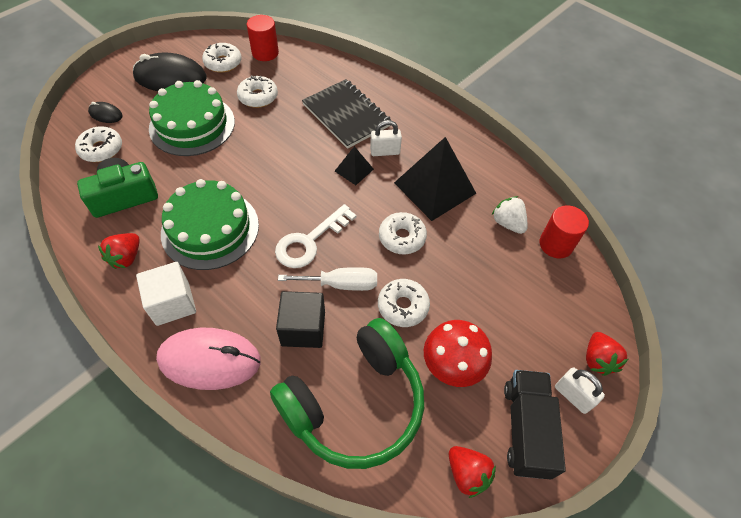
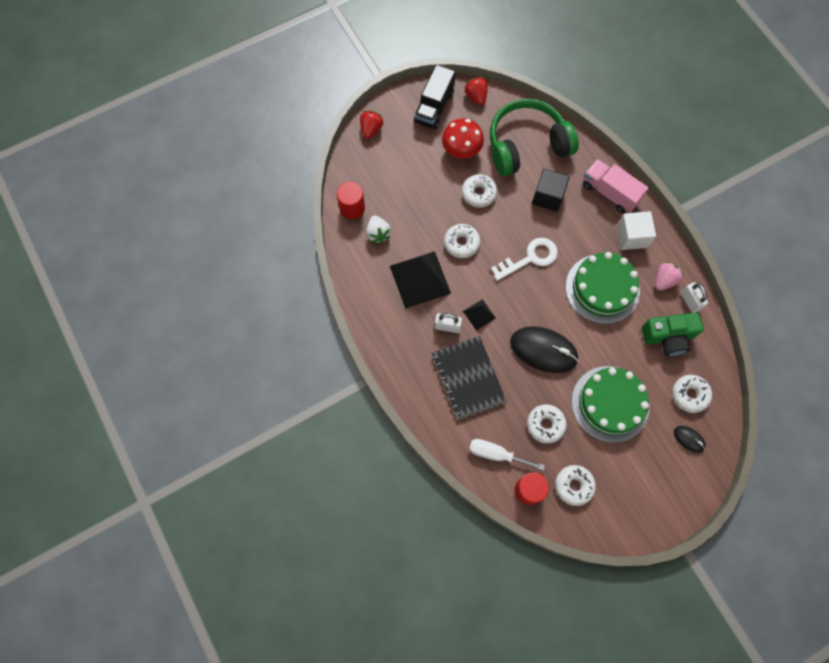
camera: 160 degrees left, 15 degrees up
(126, 257) = (664, 280): red strawberry -> pink strawberry
(170, 78) = (628, 476): black mouse -> black mouse (543, 350)
(209, 360) = (610, 192): pink mouse -> pink truck
(341, 284) = (516, 219): white screwdriver -> white screwdriver (496, 454)
(572, 396) = (398, 115): white padlock -> white padlock (690, 301)

